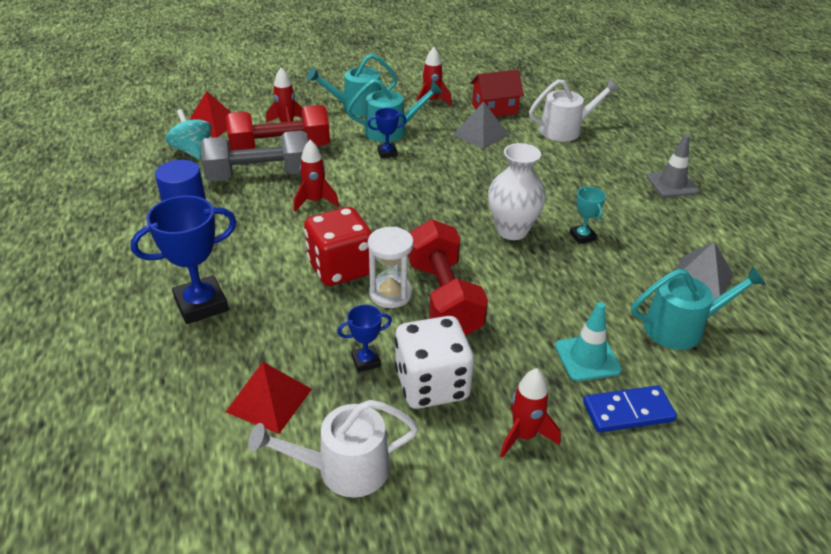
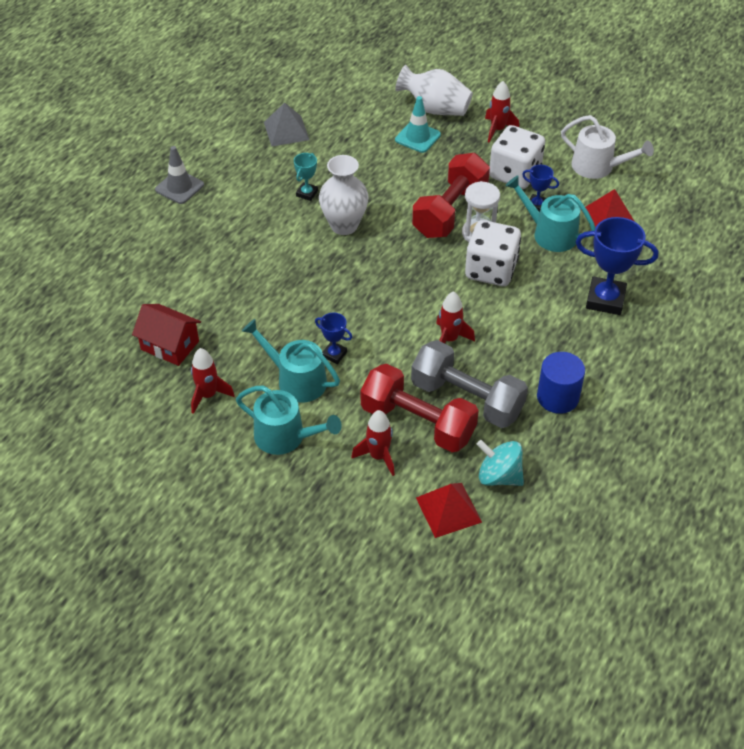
camera: 135 degrees left, 10 degrees up
(192, 151) = (499, 476): turquoise spinning top -> turquoise spinning top turned 105 degrees clockwise
(340, 268) = (491, 270): red dice -> white dice
(480, 134) = (230, 323): grey pyramid -> none
(565, 130) = (157, 281): white watering can -> none
(628, 412) = (435, 109): blue domino -> white vase
(680, 328) = (345, 119): turquoise watering can -> turquoise watering can (550, 234)

